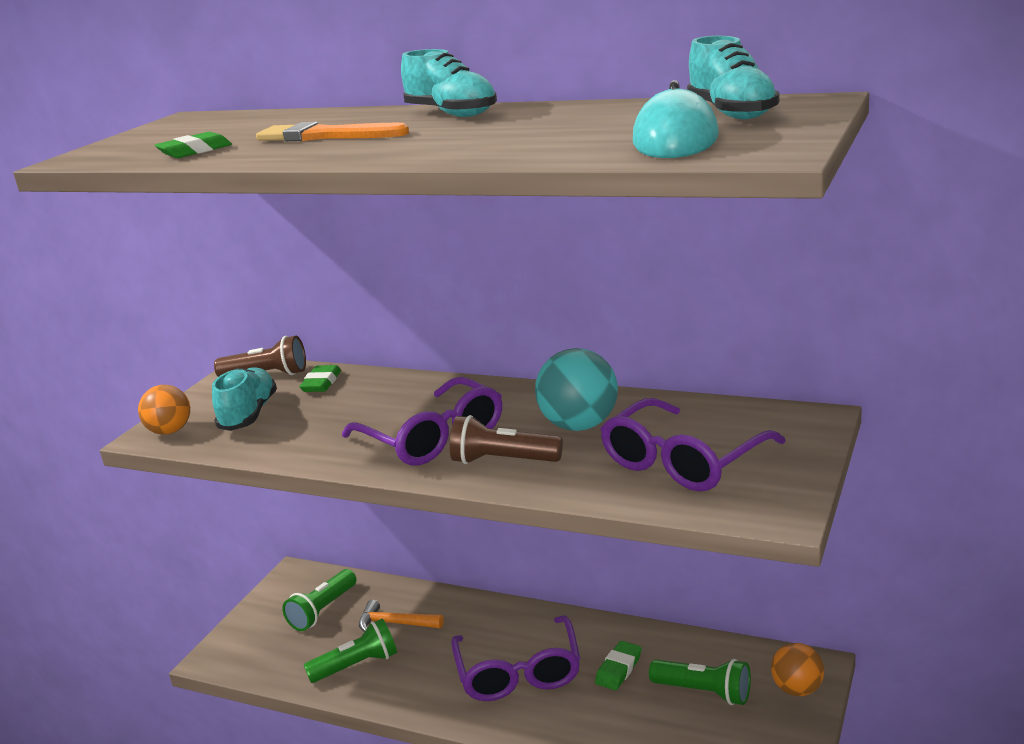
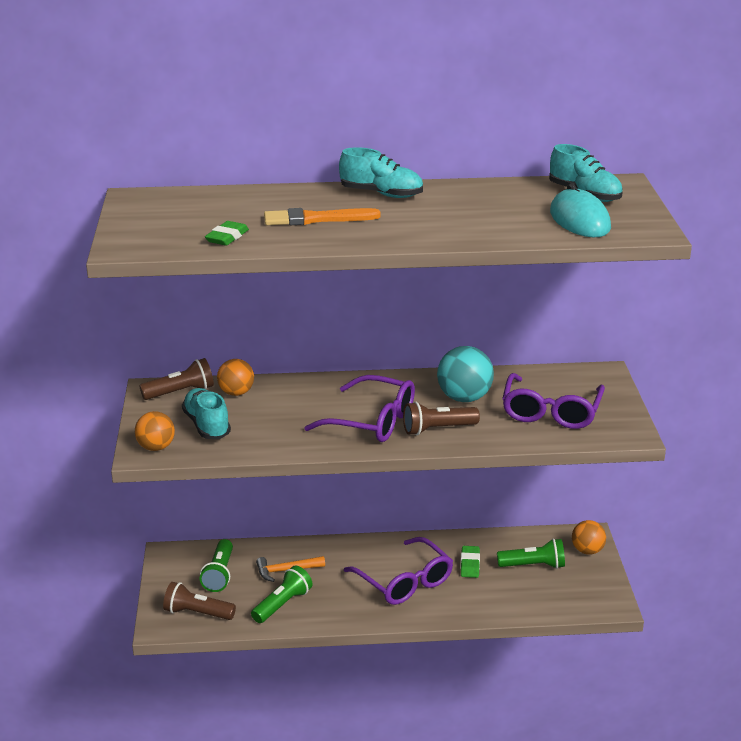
camera: 30 degrees left, 5 degrees up
(261, 652) = (197, 613): none -> brown flashlight
(321, 383) = (236, 393): green eraser -> orange ball

